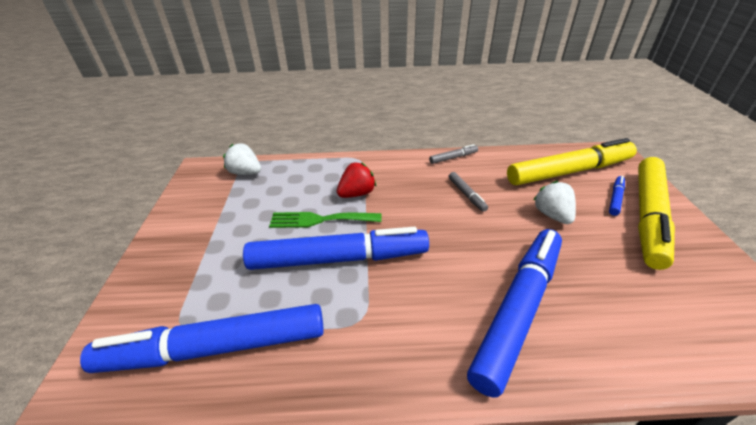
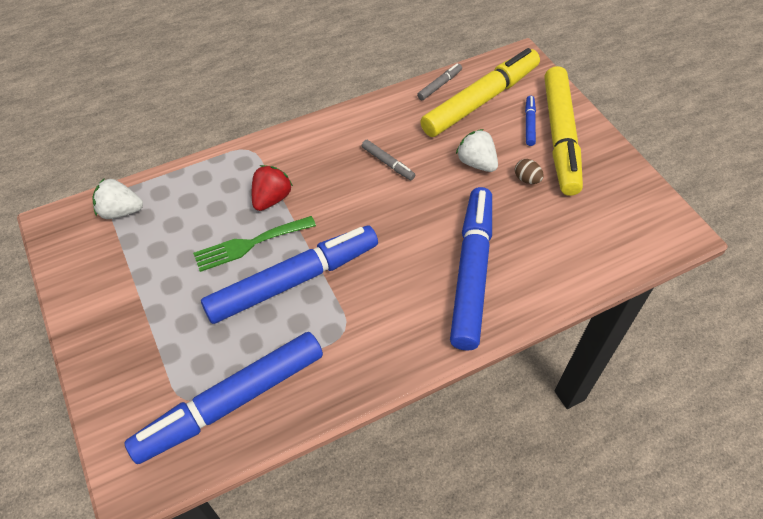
camera: 25 degrees left, 15 degrees up
(453, 158) = (356, 116): grey marker -> grey marker (439, 85)
(603, 242) = (527, 179): none -> brown egg

